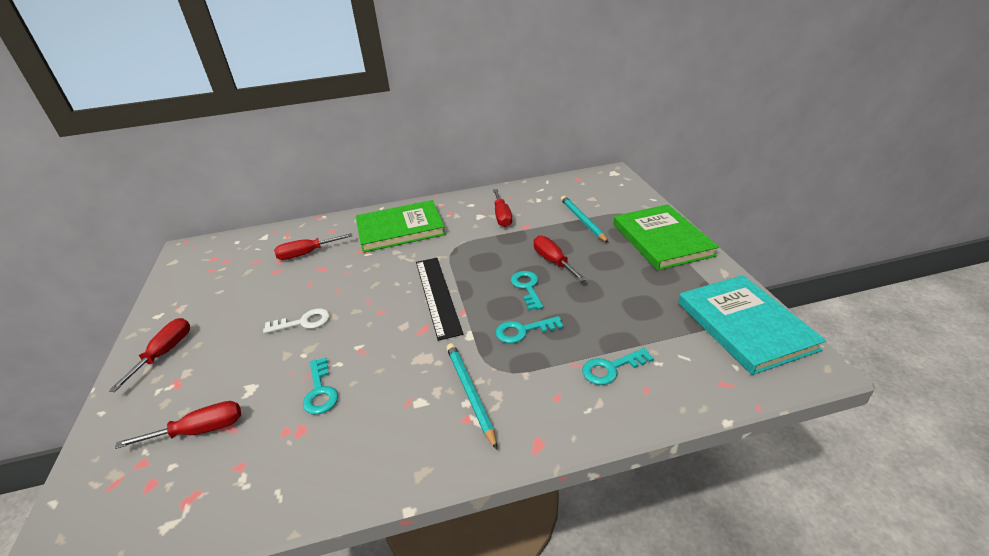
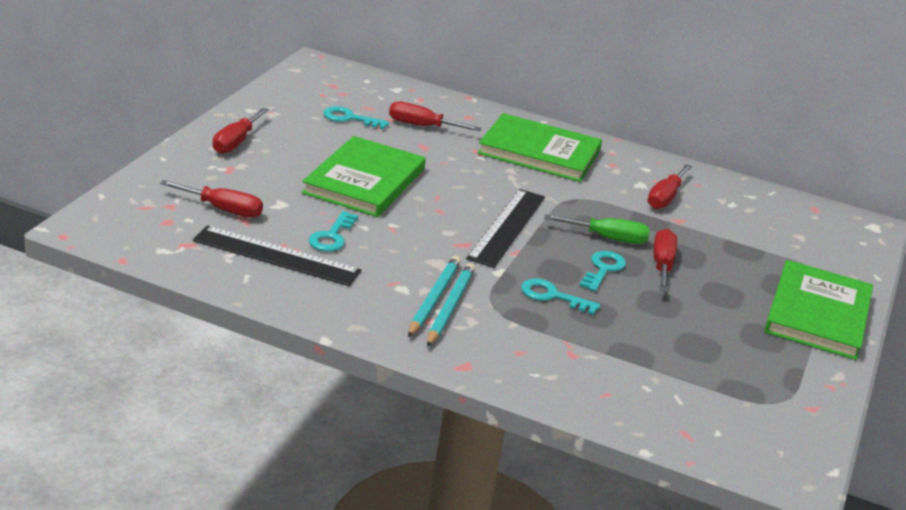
camera: 30 degrees right, 5 degrees down
(165, 353) = (236, 142): red screwdriver -> red screwdriver turned 150 degrees clockwise
(288, 447) = (276, 256): none -> black ruler
(303, 322) = (364, 181): white key -> green book
(504, 263) = (608, 238): none -> green screwdriver
(582, 220) = (752, 249): turquoise pencil -> turquoise pencil (433, 298)
(611, 368) = (596, 365): turquoise key -> turquoise key (350, 118)
(744, 325) = (781, 417): turquoise book -> none

